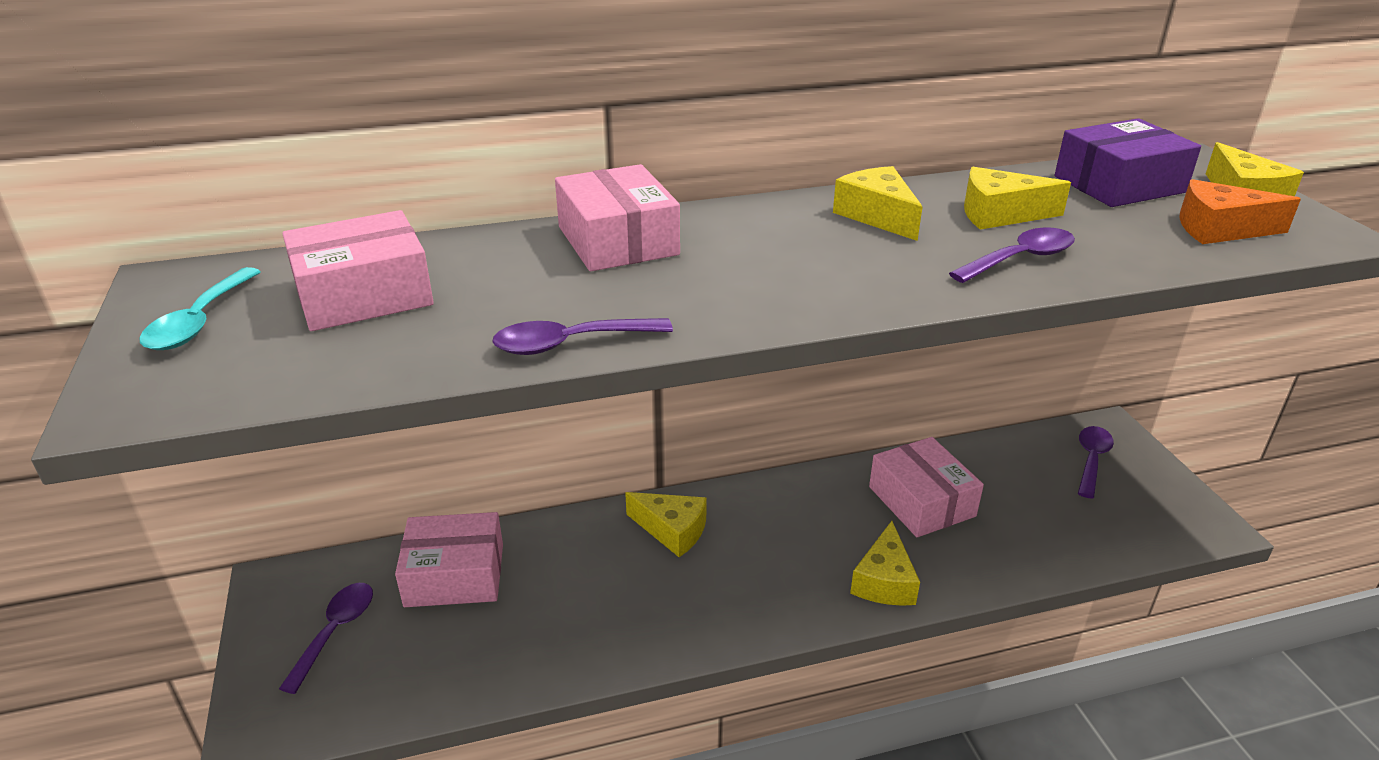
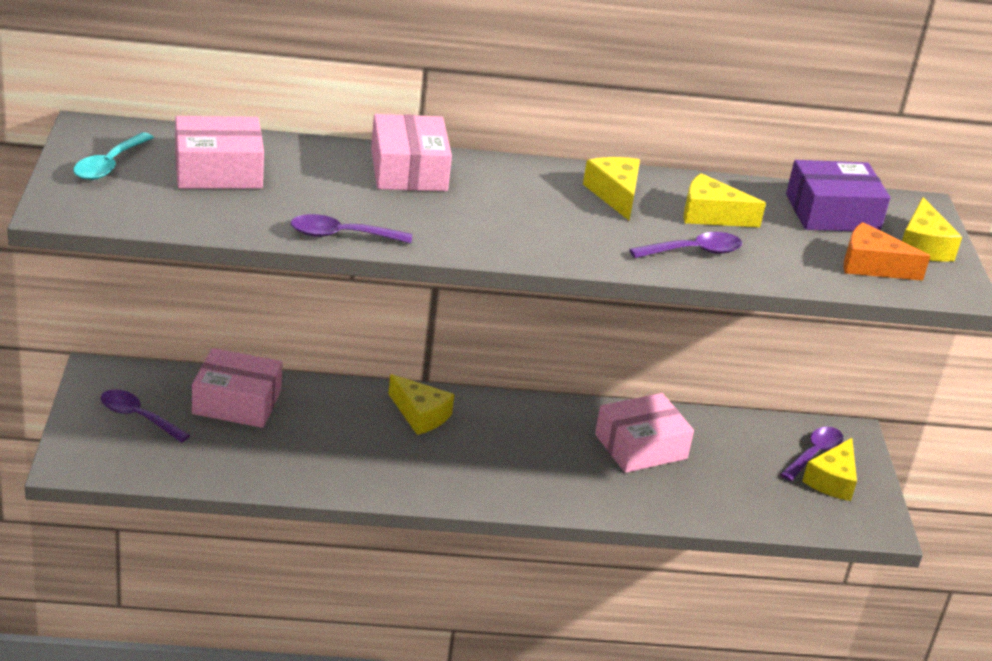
camera: 10 degrees right, 0 degrees up
(335, 631) = (138, 417): purple spoon -> purple spoon turned 90 degrees counterclockwise
(884, 581) = (573, 492): yellow cheese -> yellow cheese (832, 480)
(921, 501) = (640, 446): pink box -> pink box turned 75 degrees clockwise

